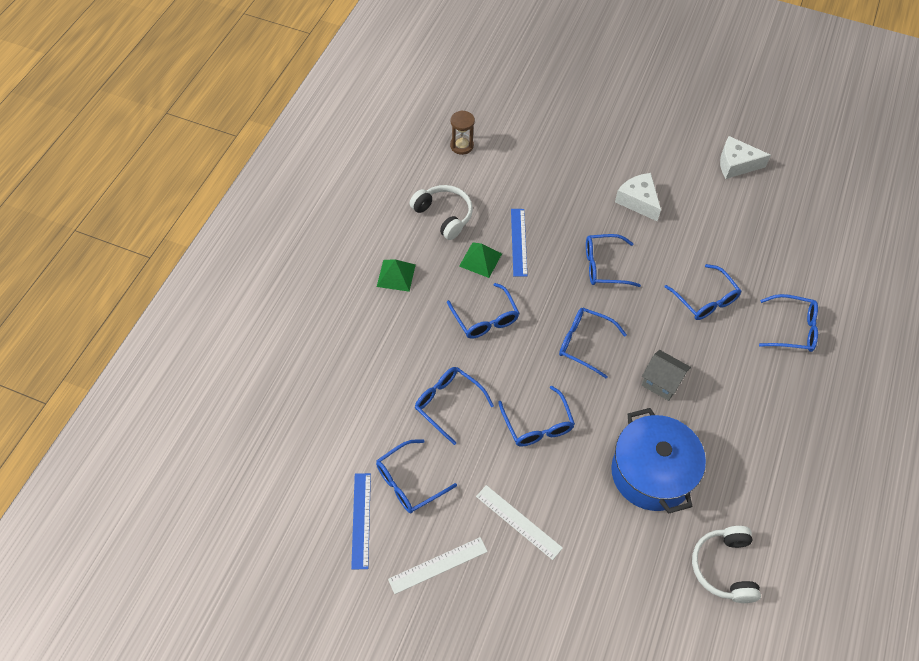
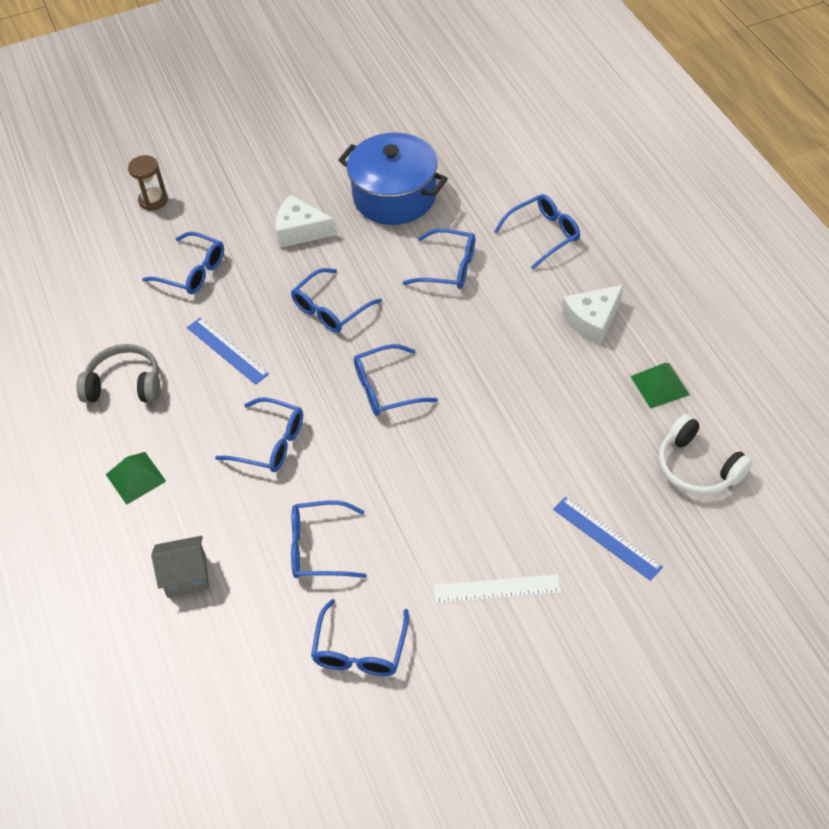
camera: 40 degrees left, 5 degrees down
(361, 520) = (352, 726): blue ruler -> blue ruler (607, 537)
(438, 565) = (468, 695): white ruler -> none
(444, 215) = (125, 385): white headphones -> grey headphones
(461, 146) = (72, 308): brown hourglass -> brown hourglass (153, 200)
(480, 260) = (207, 395): green pyramid -> green pyramid (660, 385)
(537, 425) = (421, 492): blue glasses -> blue glasses (192, 271)
(651, 473) = (561, 445): blue pot -> blue pot (394, 197)
(661, 382) = (487, 365): grey house -> grey house (186, 576)
(736, 164) = (353, 137): white cheese -> white cheese (592, 321)

